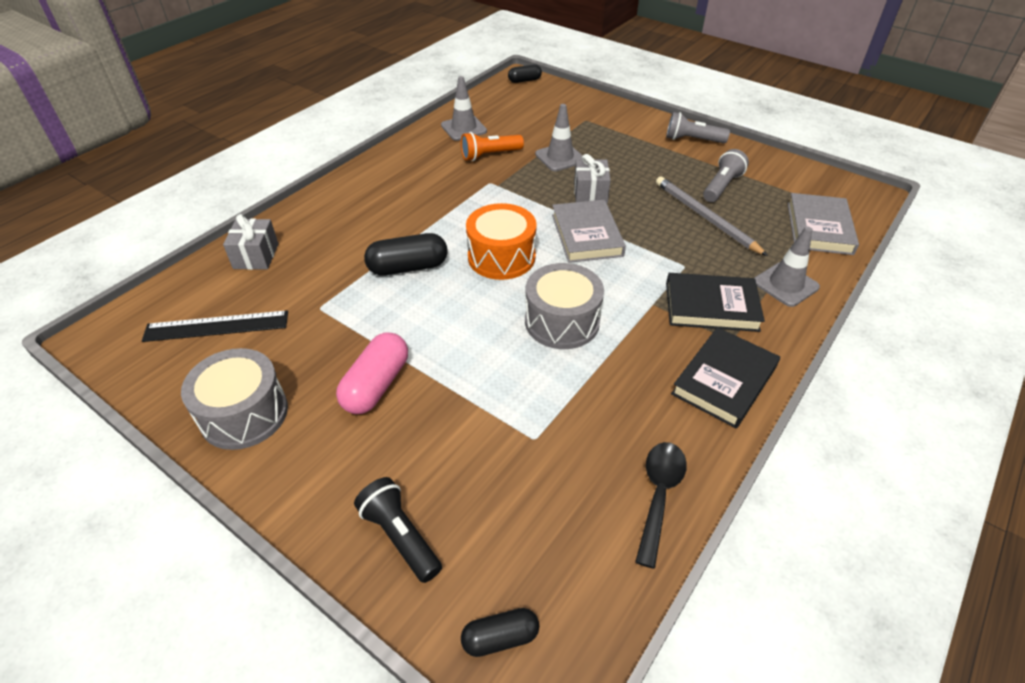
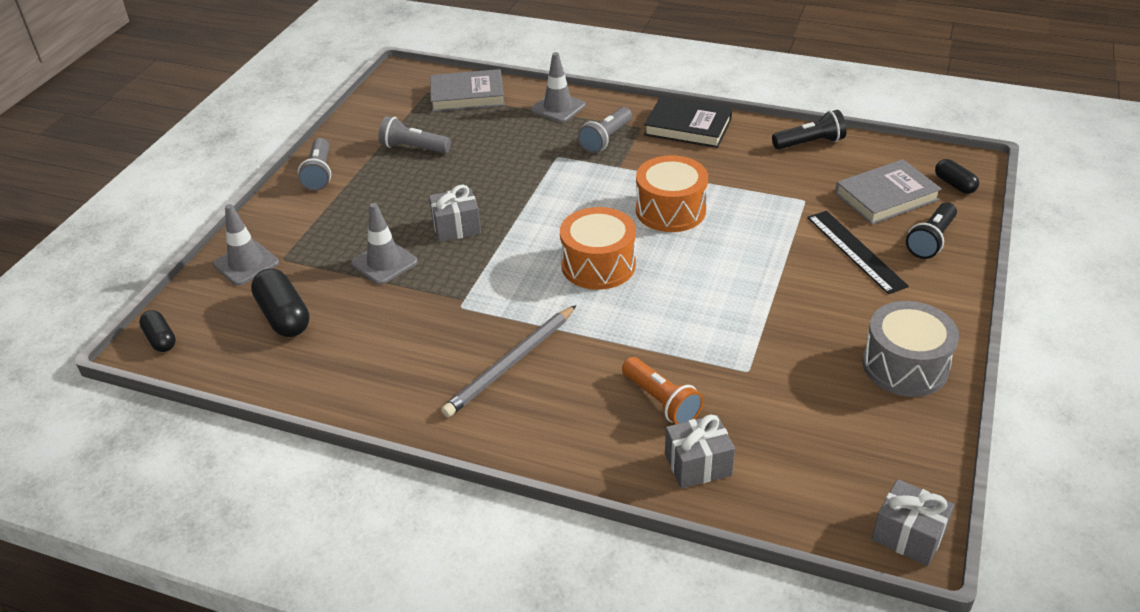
camera: 105 degrees left, 5 degrees down
(102, 339) = (908, 535): none -> grey gift
(216, 326) = (824, 441): black ruler -> black ruler (855, 251)
(376, 385) = (815, 296): pink capsule -> none
(408, 267) = (649, 326): black capsule -> black capsule (284, 316)
(464, 128) = (326, 365): grey traffic cone -> grey traffic cone (246, 264)
(489, 155) = (394, 322): orange flashlight -> orange flashlight (661, 402)
(562, 321) = (670, 210): grey drum -> orange drum
(587, 235) = (535, 217): grey book -> grey book (886, 196)
(659, 495) = (810, 143): black spoon -> black flashlight
(705, 217) = (474, 153): grey pencil -> grey pencil (511, 364)
(711, 306) = (606, 139): black book -> grey flashlight

